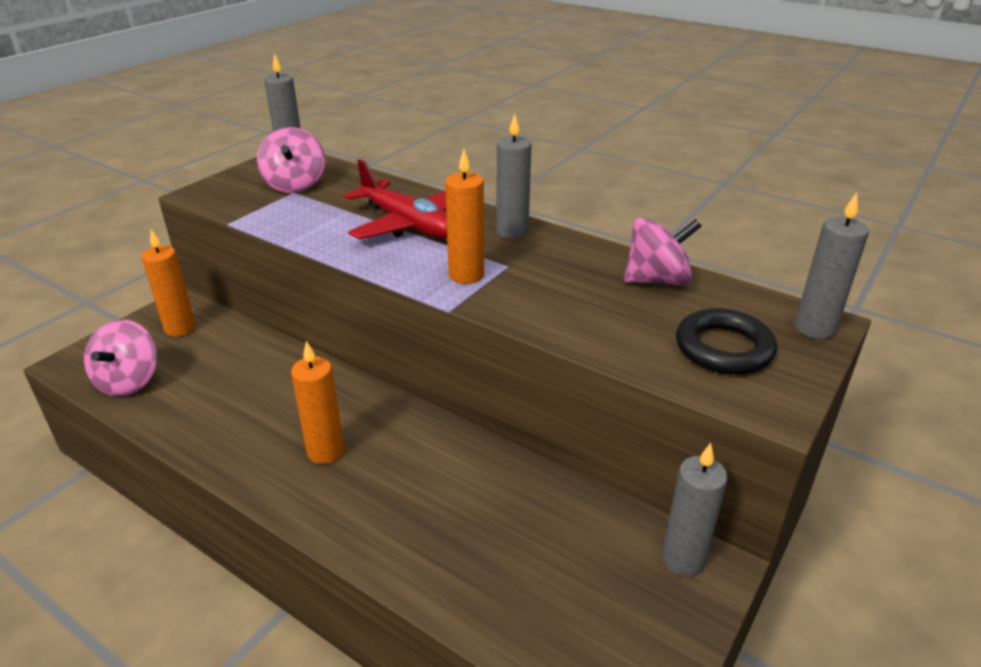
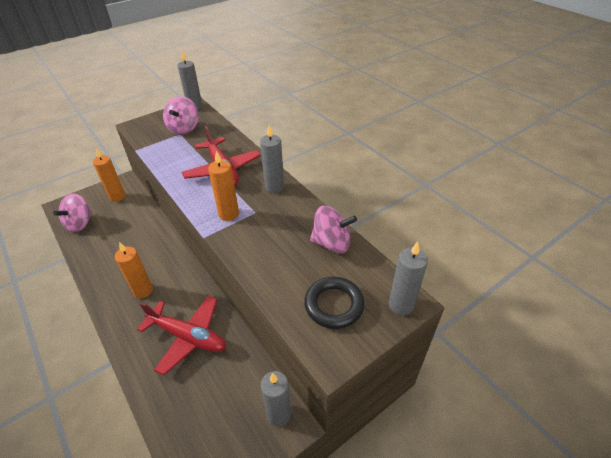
camera: 20 degrees right, 10 degrees up
(455, 496) = (188, 337): none -> red plane

